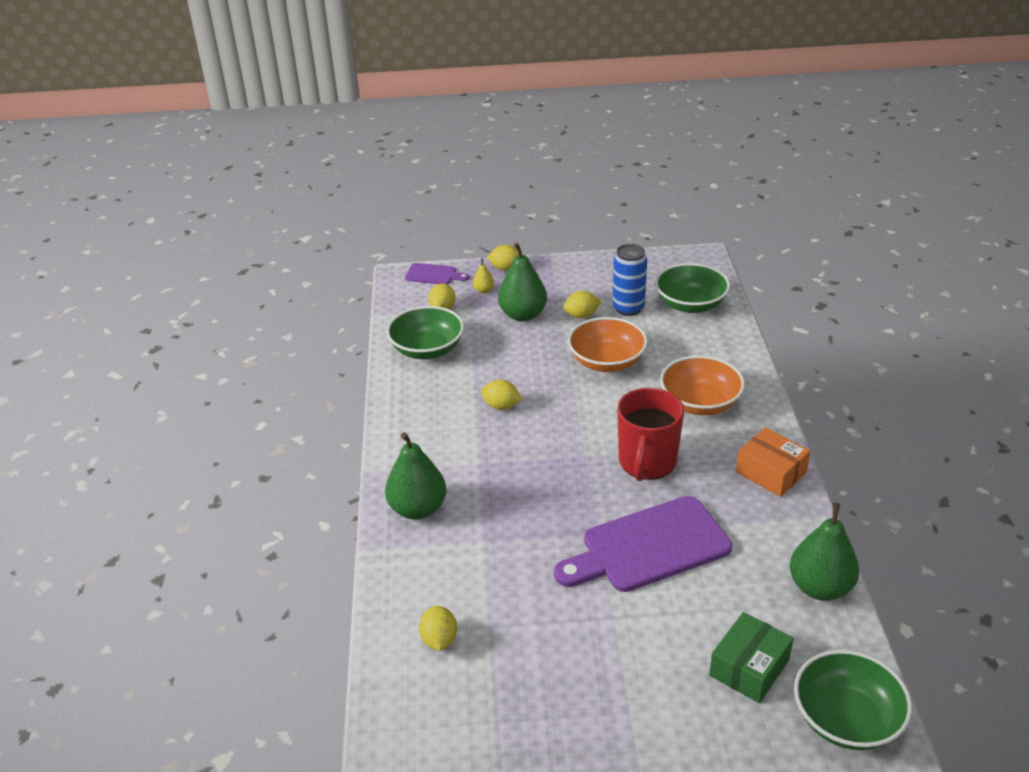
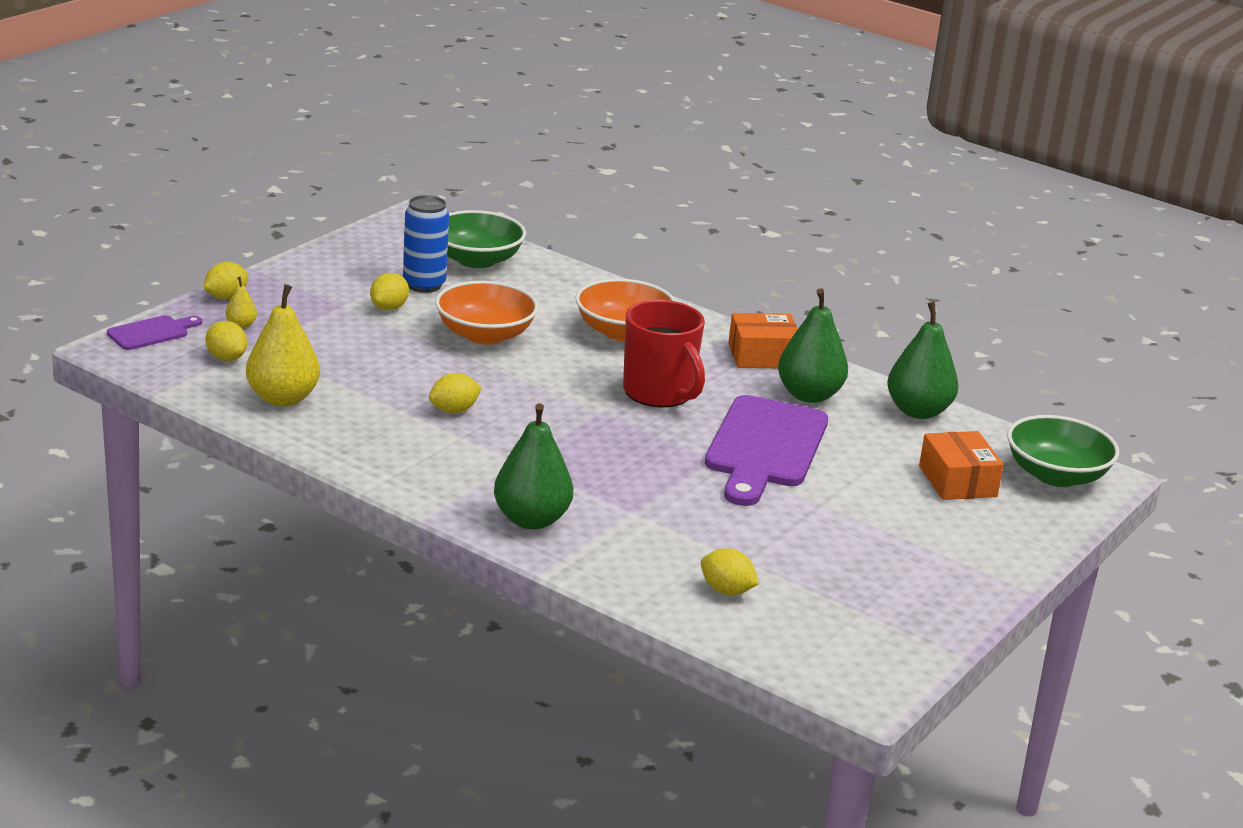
camera: 55 degrees left, 10 degrees down
(427, 349) = (282, 398): green bowl -> yellow pear
(523, 315) = (327, 330): green pear -> green pear (809, 395)
(749, 668) = (957, 481): green box -> orange box

